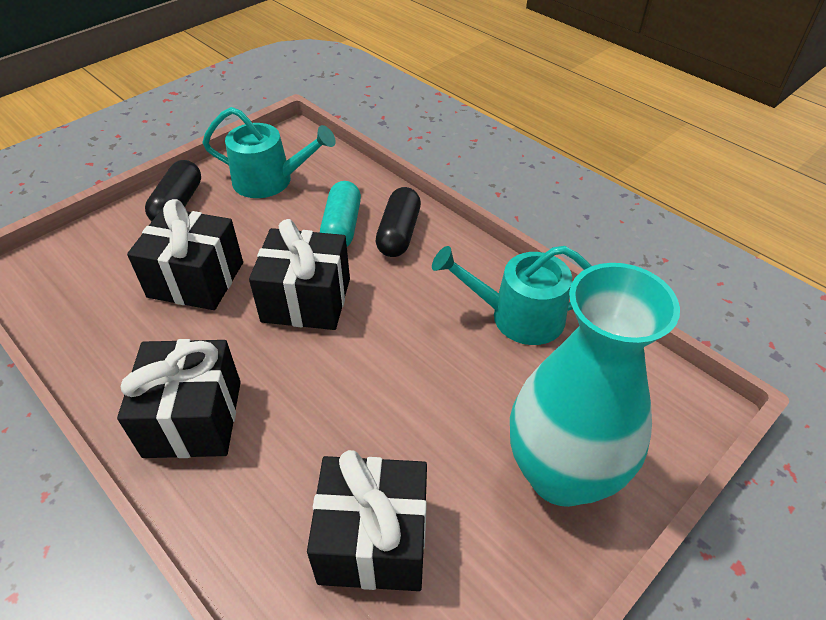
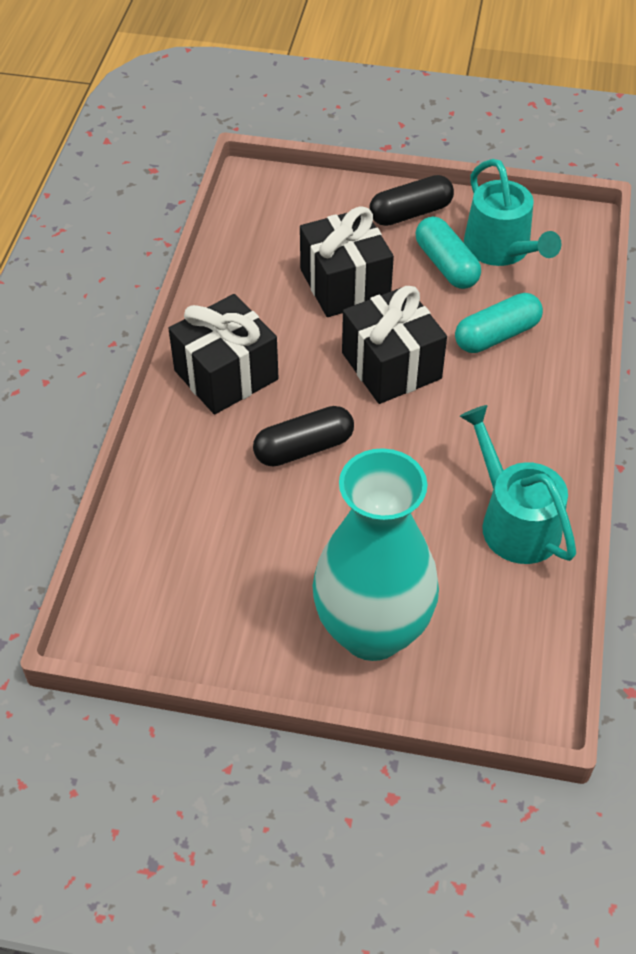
camera: 55 degrees right, 5 degrees up
(249, 215) = (446, 265): none -> turquoise capsule
(373, 540) = (220, 540): black gift -> none
(399, 233) = (530, 379): black capsule -> black capsule (304, 448)

